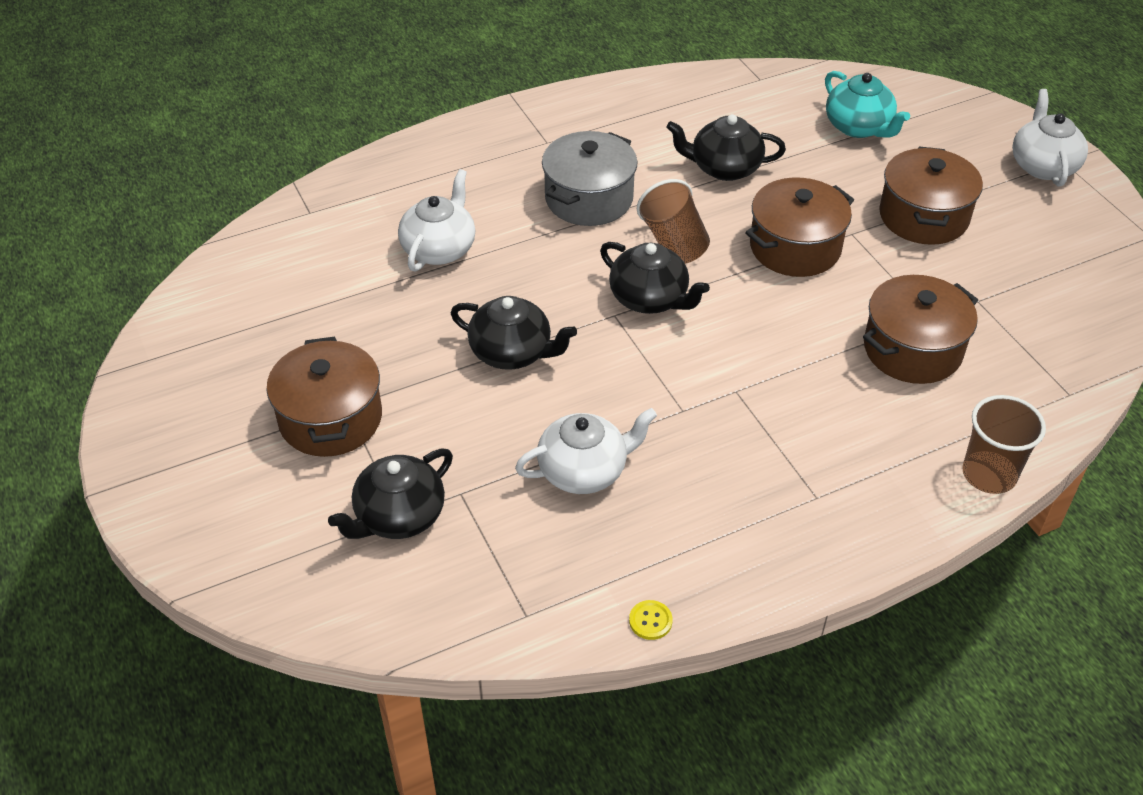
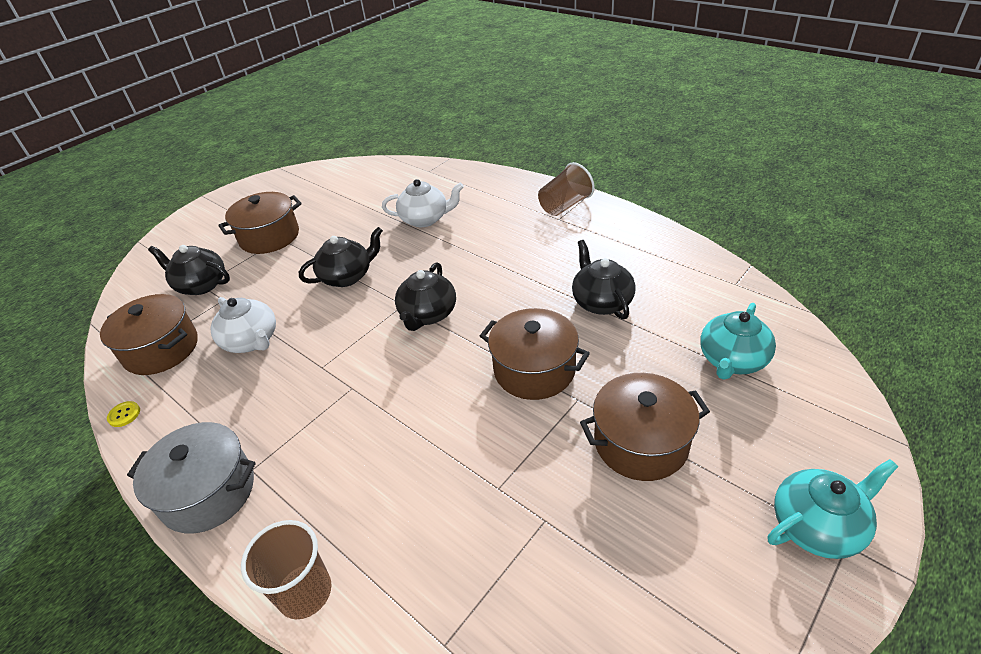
camera: 70 degrees right, 5 degrees down
(512, 352) = (347, 276): black teapot -> black teapot turned 120 degrees counterclockwise
(589, 198) = (514, 254): grey pot -> grey pot (208, 492)
(674, 243) = (494, 306): brown cup -> brown cup (565, 206)
(912, 349) = (448, 485): brown pot -> brown pot (161, 349)
(1043, 166) = (817, 525): white teapot -> turquoise teapot

